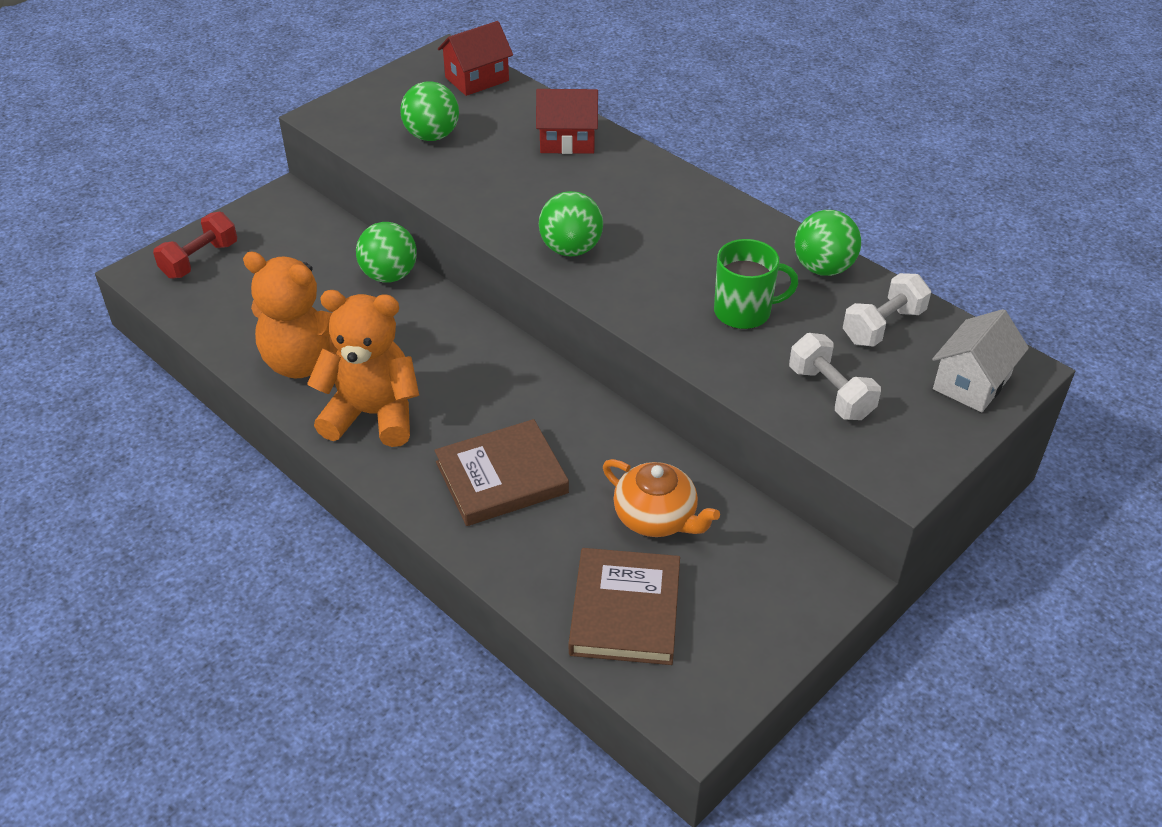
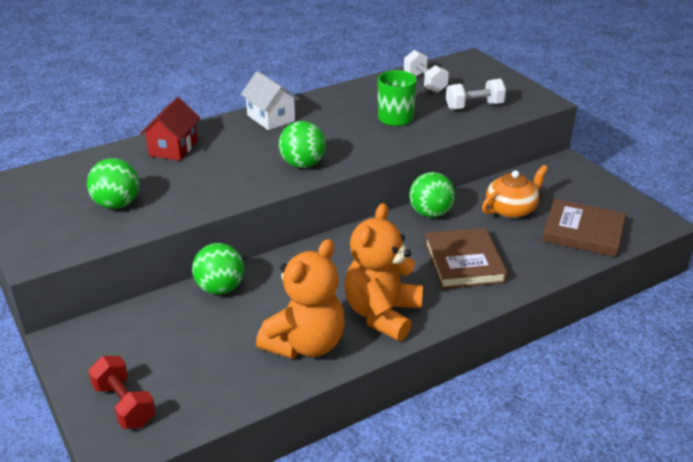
camera: 75 degrees left, 10 degrees down
(477, 79) = (53, 174): red house -> none
(823, 268) = (367, 89): green ball -> green ball (430, 213)
(971, 383) = (477, 71): white house -> white house (271, 118)

